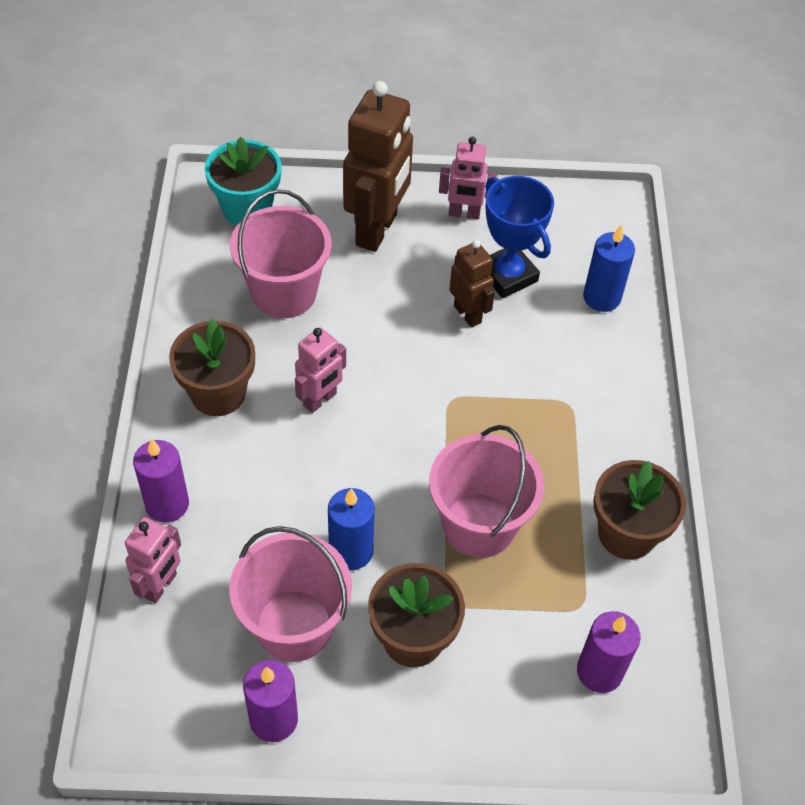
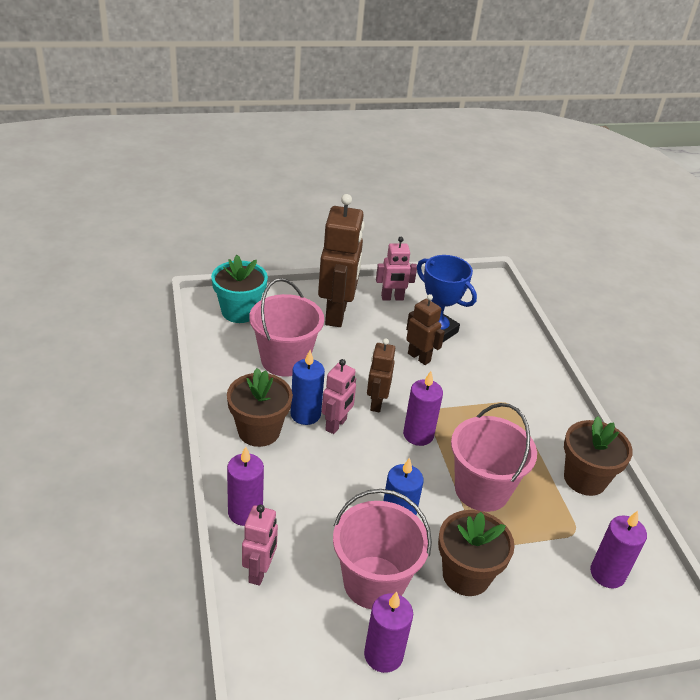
camera: 15 degrees left, 15 degrees down
(384, 376) = (376, 403): none -> brown robot
(423, 432) = (418, 435): none -> purple candle
(601, 297) = (504, 336): blue candle -> blue candle (305, 414)

